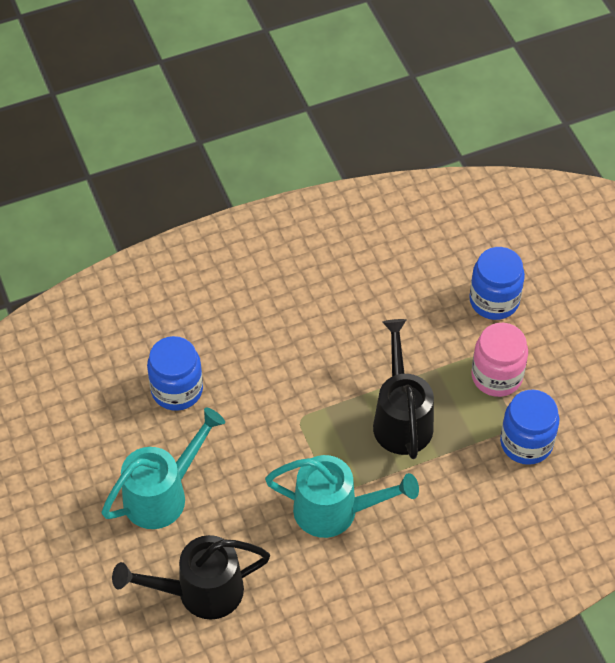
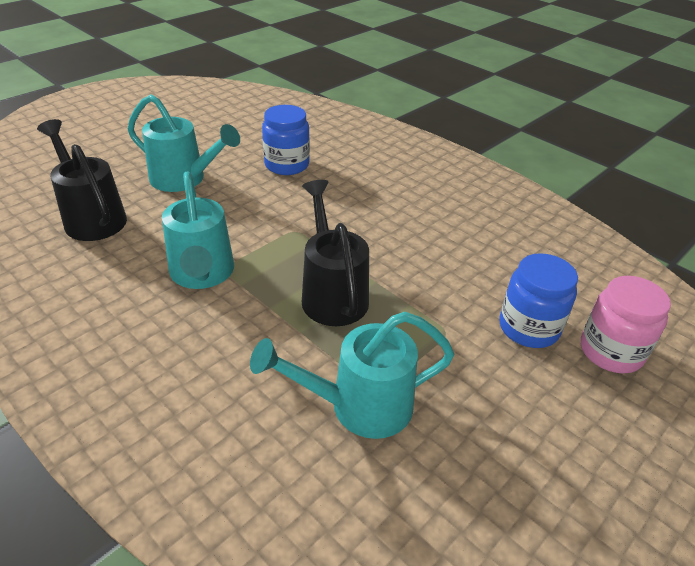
camera: 65 degrees right, 15 degrees down
(401, 418) = (332, 293): black watering can -> black watering can turned 75 degrees counterclockwise
(496, 376) = (433, 355): pink jar -> pink jar (611, 351)
(526, 443) = (359, 406): blue jar -> turquoise watering can

